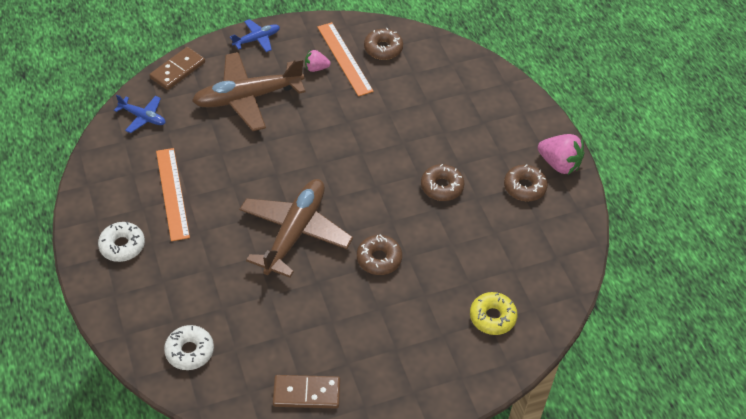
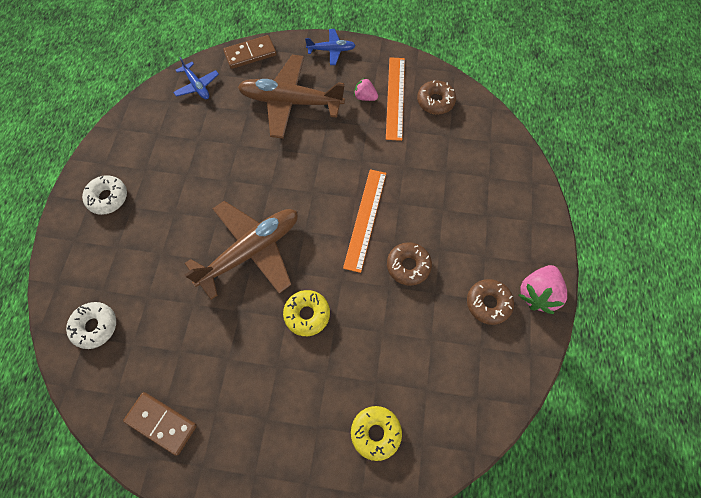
camera: 30 degrees right, 15 degrees up
(172, 193) = (176, 166): orange ruler -> orange ruler (365, 219)
(379, 259) = (307, 314): brown donut -> yellow donut
(559, 164) = (537, 293): pink strawberry -> pink strawberry turned 60 degrees clockwise

